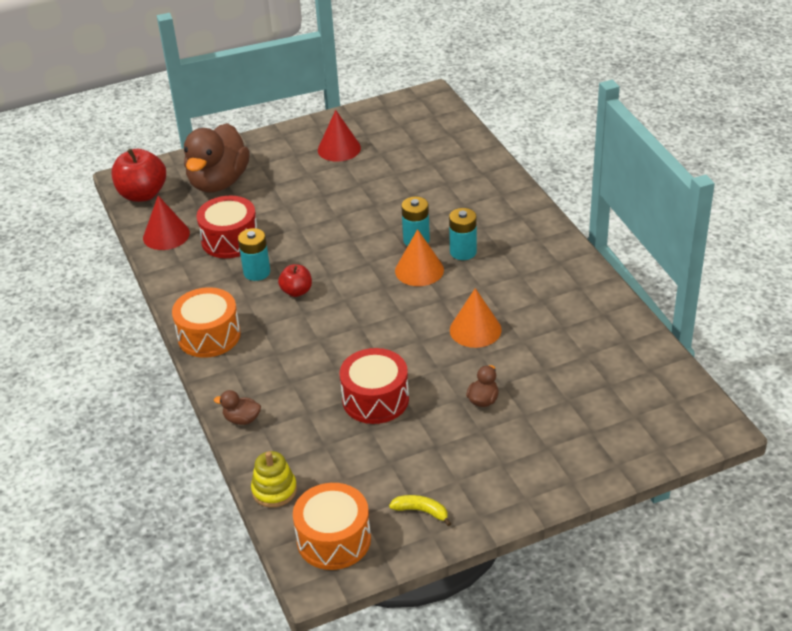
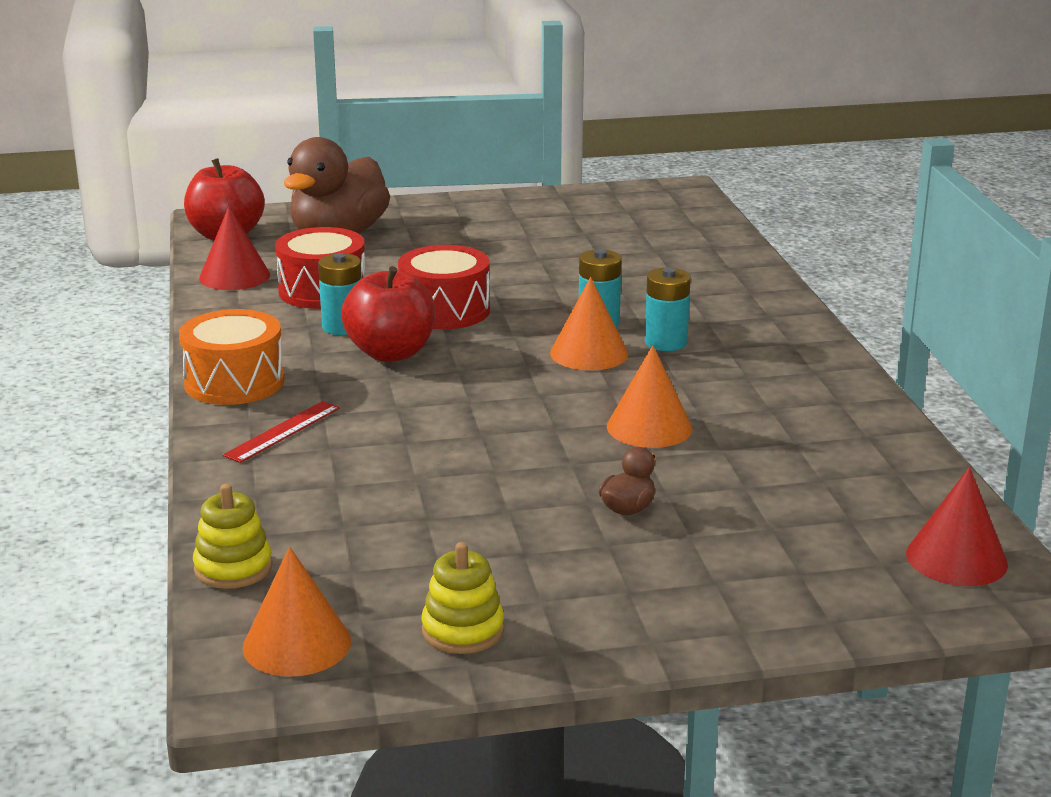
camera: 10 degrees right, 15 degrees down
(242, 419) = (230, 478): brown duck -> none
(257, 373) = (282, 431): none -> red ruler
(296, 291) = (391, 353): red apple -> red apple, size x1.78
(334, 539) = (297, 644): orange drum -> orange cone
(339, 149) = (527, 223): red cone -> red cone (956, 559)
(375, 399) = (452, 484): red drum -> red drum (445, 311)
(421, 511) = (463, 630): yellow banana -> yellow stacking toy

